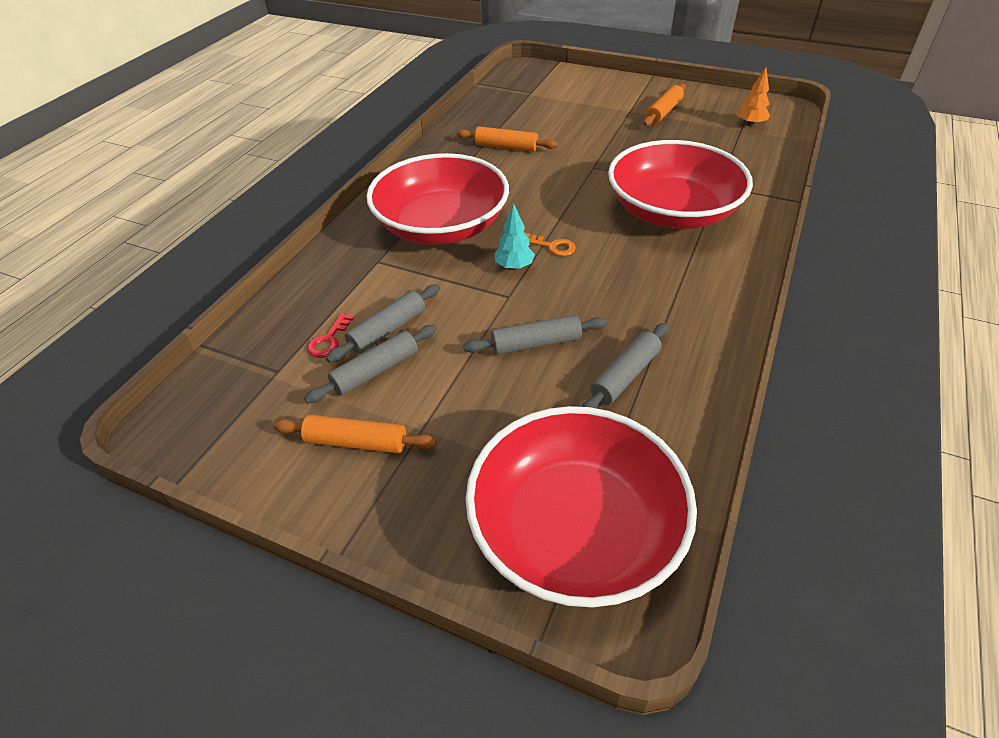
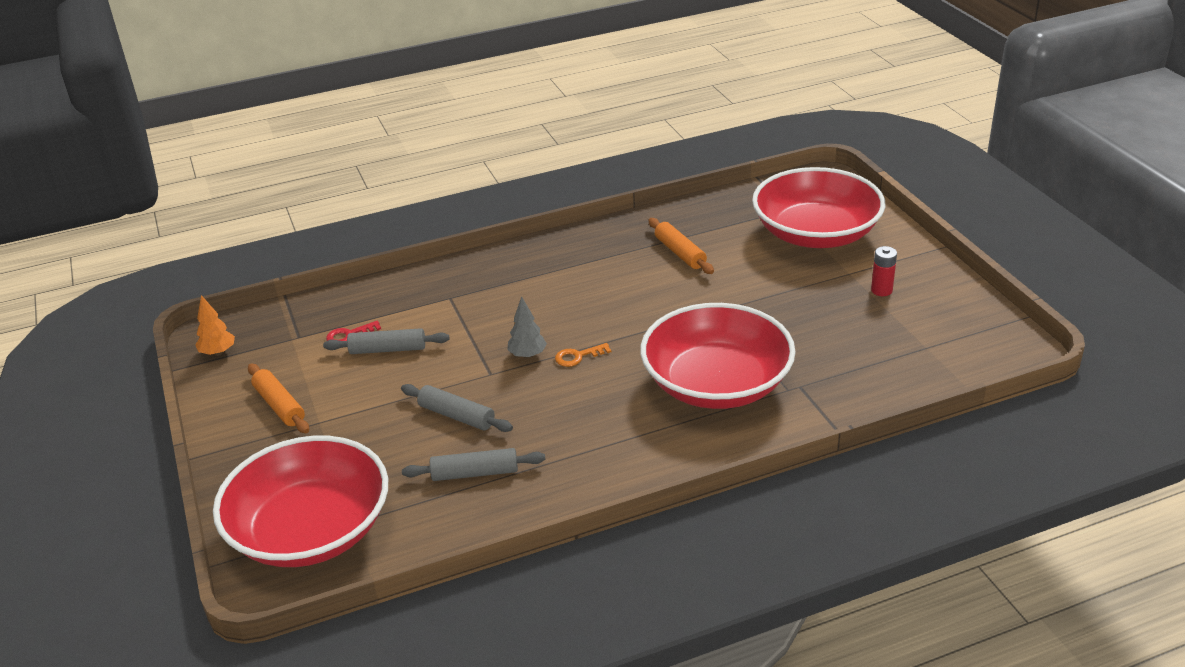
camera: 45 degrees right, 10 degrees down
(375, 371) = (345, 371): grey rolling pin -> none
(441, 226) = (528, 295): red bowl -> red bowl (816, 233)
(514, 266) = (527, 355): turquoise tree -> grey tree
(553, 246) = (578, 356): orange key -> orange key turned 90 degrees clockwise
(664, 112) = (881, 290): orange rolling pin -> red battery
(750, 124) = (946, 348): orange tree -> orange tree (218, 352)

